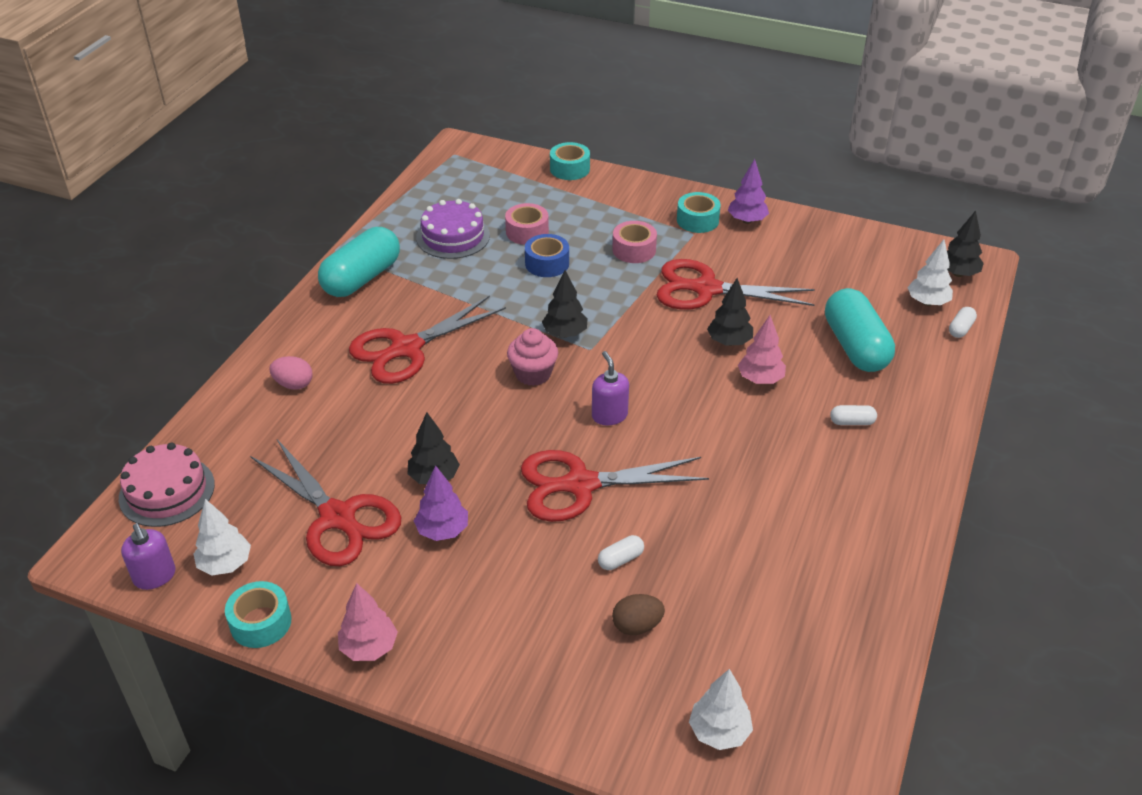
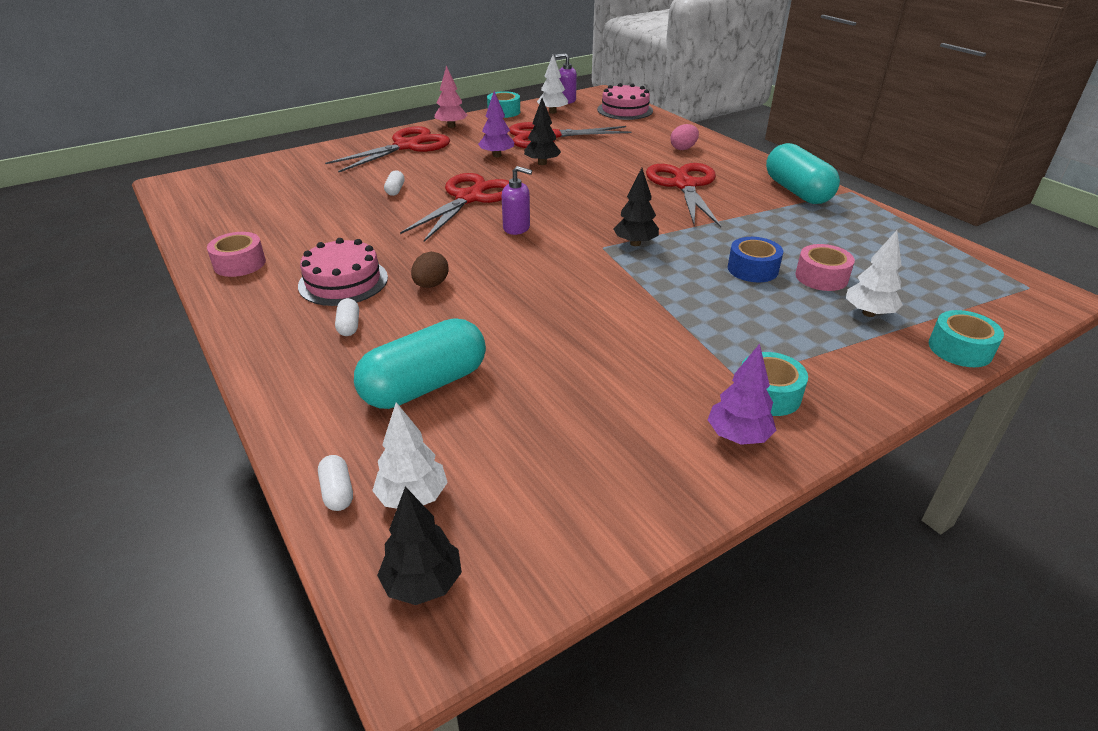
camera: 125 degrees right, 5 degrees down
(453, 236) = (839, 240): purple cake -> none
(533, 374) = (600, 217): pink cupcake -> none
(634, 250) = (737, 324): pink tape -> pink tape (239, 264)
(637, 626) = (348, 180): brown egg -> brown egg (431, 285)
(706, 289) = (623, 338): red scissors -> red scissors (407, 146)
(719, 732) = (258, 177): white tree -> white tree (868, 313)
(729, 342) = (529, 313): black tree -> none
(760, 379) = (462, 306): pink tree -> none
(811, 468) = (343, 281): none -> pink cake
(852, 422) = (349, 325): white capsule -> white capsule turned 45 degrees counterclockwise
(855, 346) = (425, 385): turquoise capsule -> turquoise capsule turned 60 degrees counterclockwise

